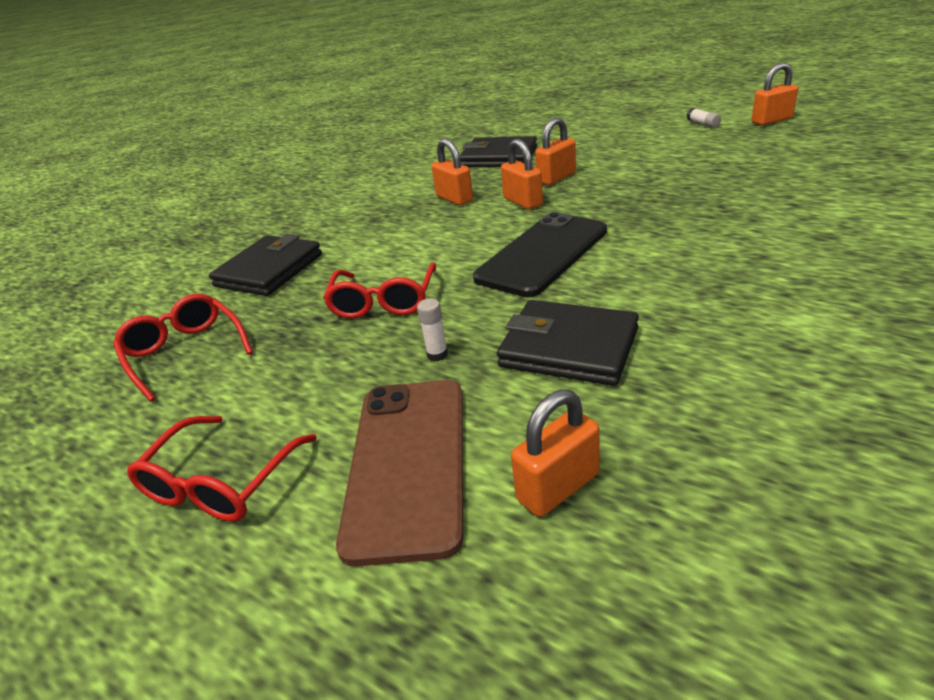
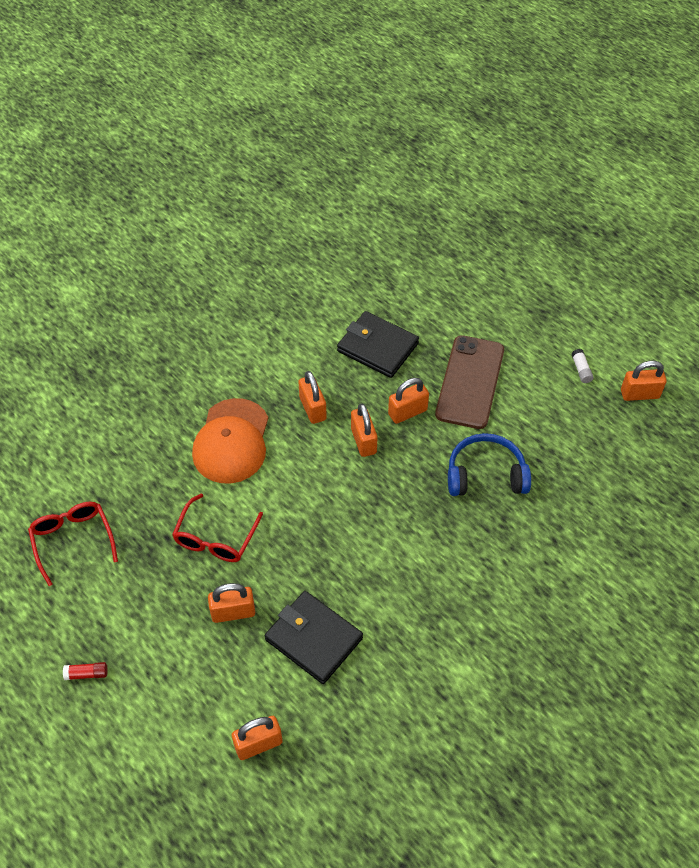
camera: 10 degrees right, 20 degrees up
(220, 483) = (87, 674): red glasses -> red glue stick
(269, 270) = (142, 457): black wallet -> none
(373, 236) = (231, 441): none -> orange cap
(408, 463) = (189, 698): brown phone -> brown phone (470, 382)
(437, 355) = (233, 612): white glue stick -> orange padlock
(543, 254) = (344, 527): black phone -> none
(672, 188) = (485, 474): none -> blue headphones

